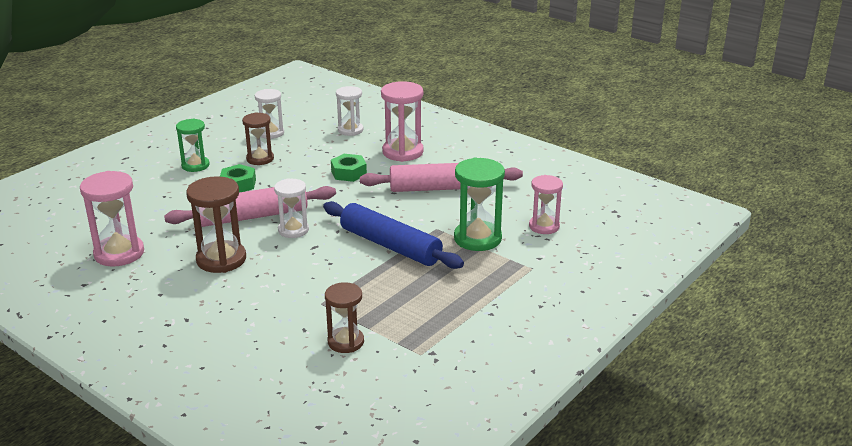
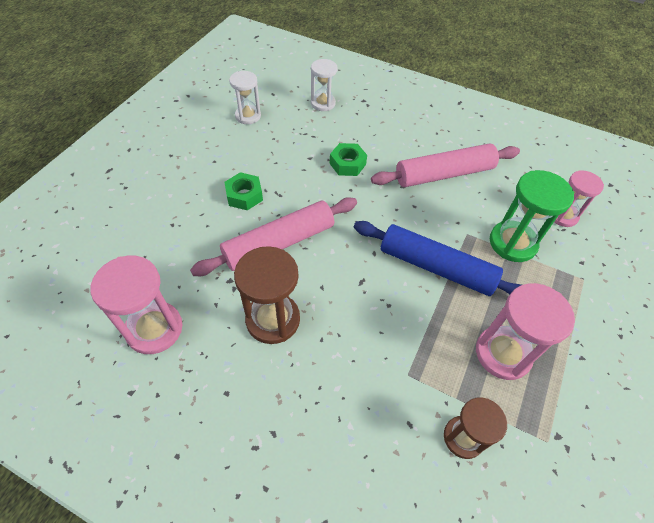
camera: 15 degrees left, 25 degrees up
(195, 165) = (189, 173): green hourglass -> none
(260, 159) = (251, 154): brown hourglass -> none
(293, 230) = (329, 258): white hourglass -> none
(402, 152) = (385, 128): pink hourglass -> pink hourglass (503, 353)

